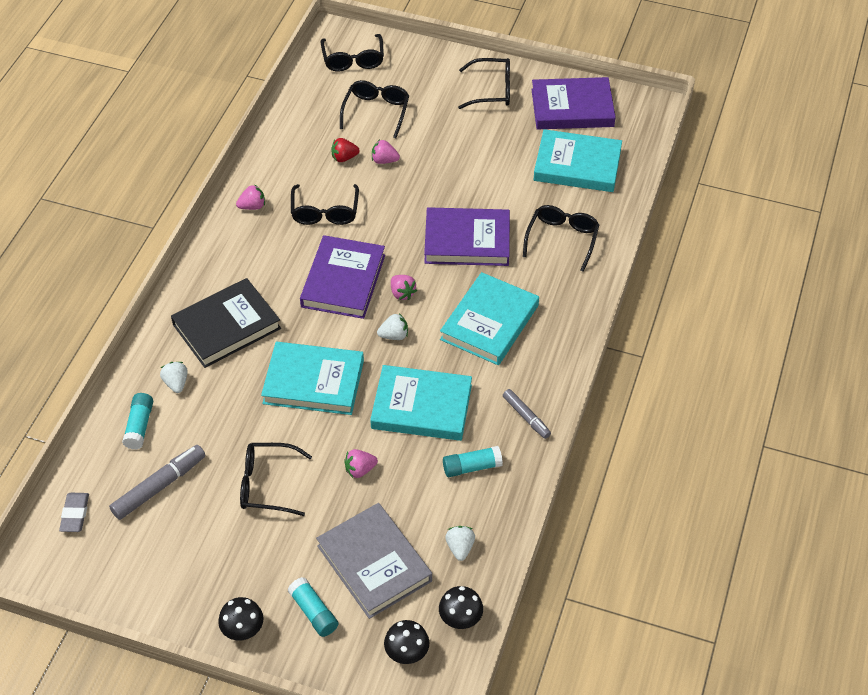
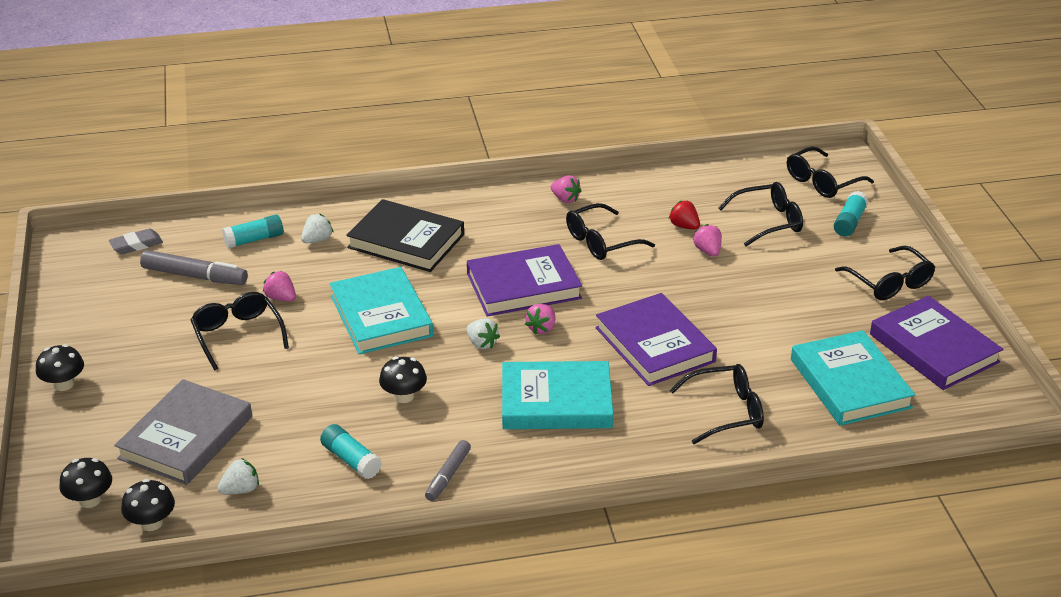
camera: 60 degrees right, 15 degrees down
(313, 612) = (106, 420): turquoise glue stick -> turquoise glue stick (849, 222)
(360, 470) = (294, 385): pink strawberry -> pink strawberry (281, 298)
(421, 407) = (404, 396): turquoise book -> black mushroom

